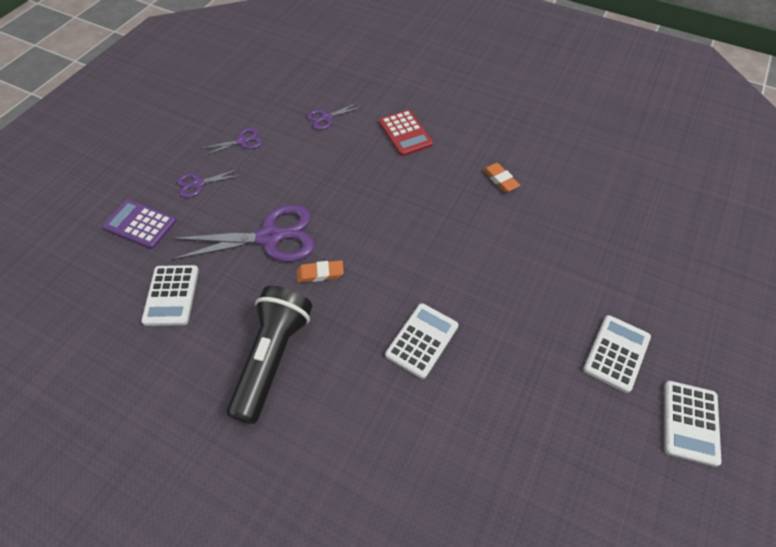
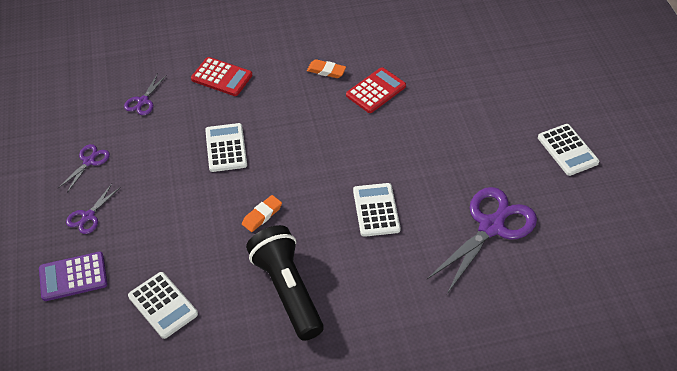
camera: 40 degrees left, 5 degrees down
(270, 237) = (195, 216): purple scissors -> purple scissors (491, 227)
(530, 225) = (376, 91): none -> red calculator
(616, 353) = (497, 138): white calculator -> white calculator (226, 148)

